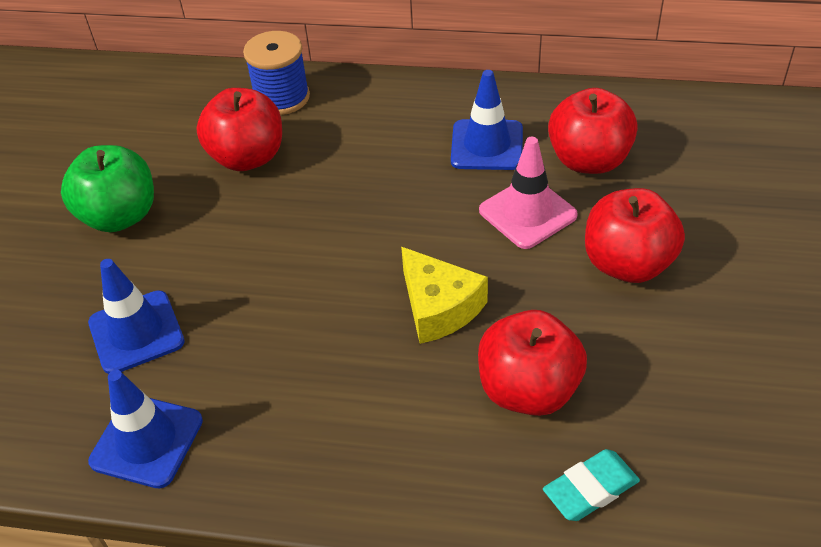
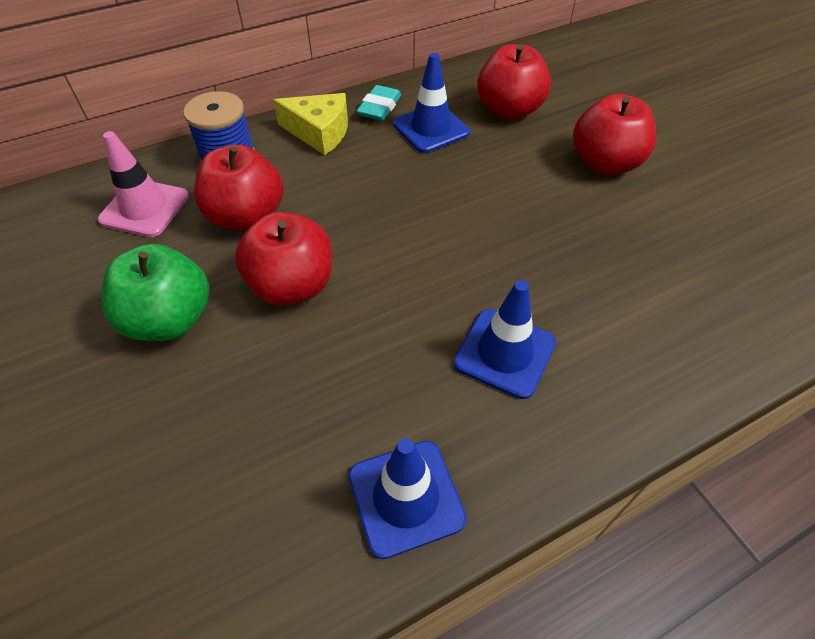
camera: 40 degrees left, 5 degrees up
(136, 332) = (294, 410): blue traffic cone -> blue traffic cone (504, 353)
(439, 307) = (521, 253): yellow cheese -> yellow cheese (319, 133)
(527, 213) = (508, 160): pink traffic cone -> pink traffic cone (145, 208)
(528, 389) = (640, 275): red apple -> red apple (292, 286)
(590, 489) = (747, 317): turquoise eraser -> turquoise eraser (379, 107)

